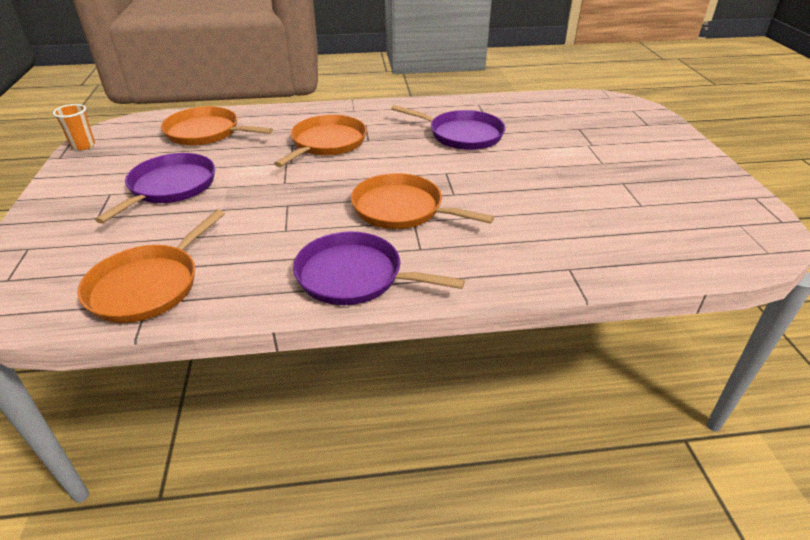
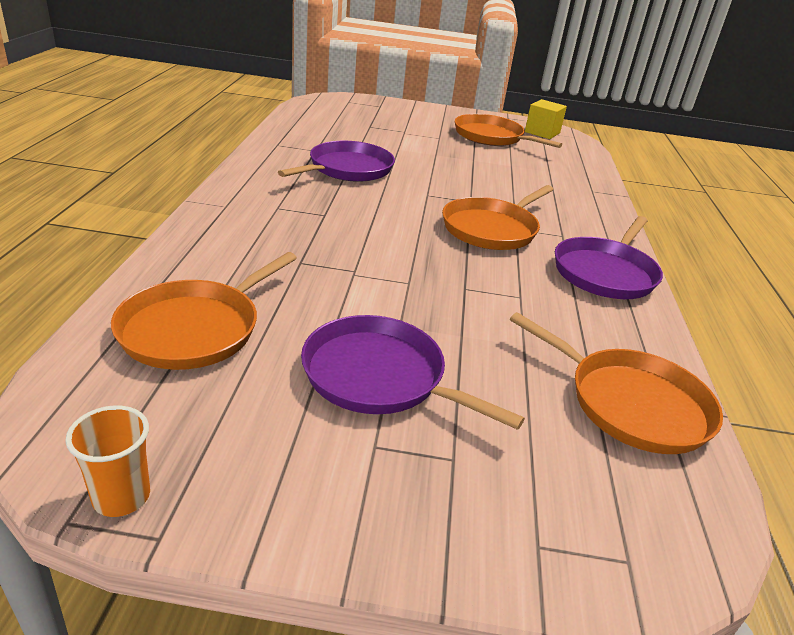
camera: 80 degrees left, 5 degrees down
(326, 143) = (314, 239): orange pan -> orange pan (491, 137)
(738, 225) = (542, 132): none -> yellow cube

